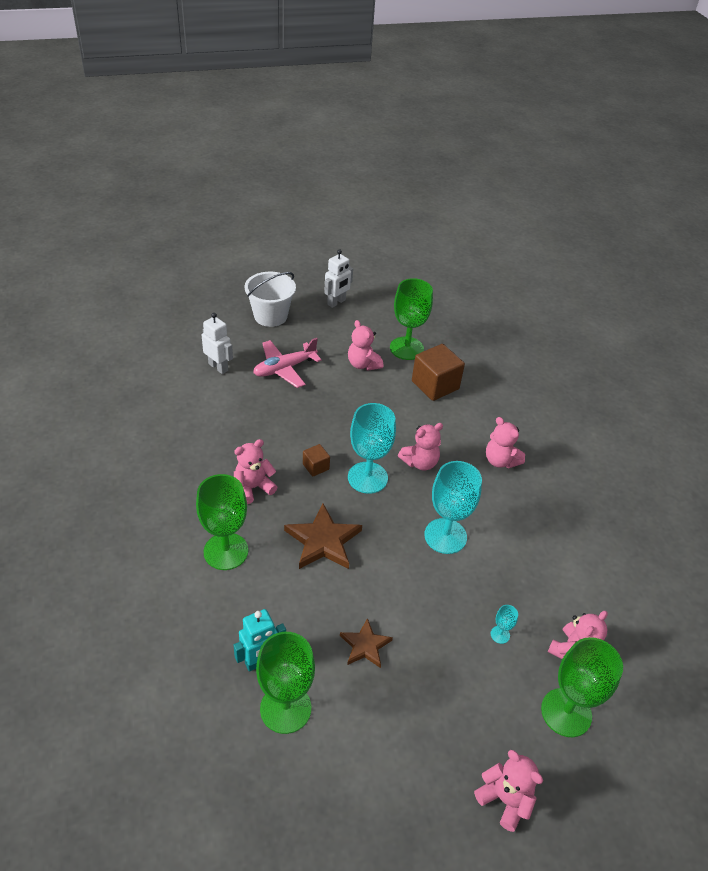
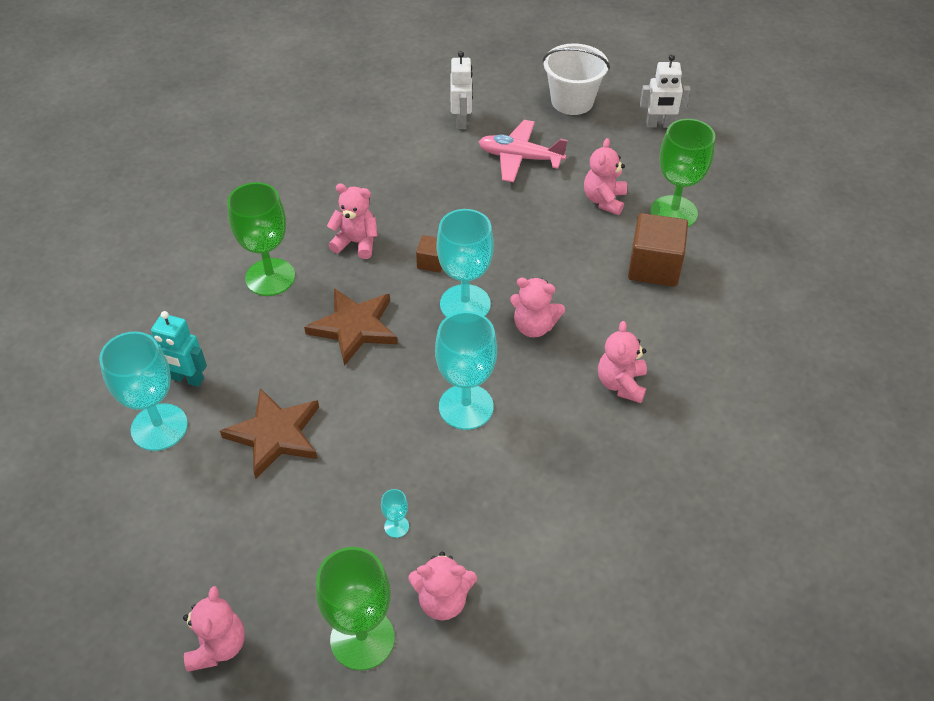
camera: 50 degrees right, 5 degrees up
(285, 708) = (159, 427): green goblet -> turquoise goblet
(365, 645) = (275, 435): brown star -> brown star, size x1.63

